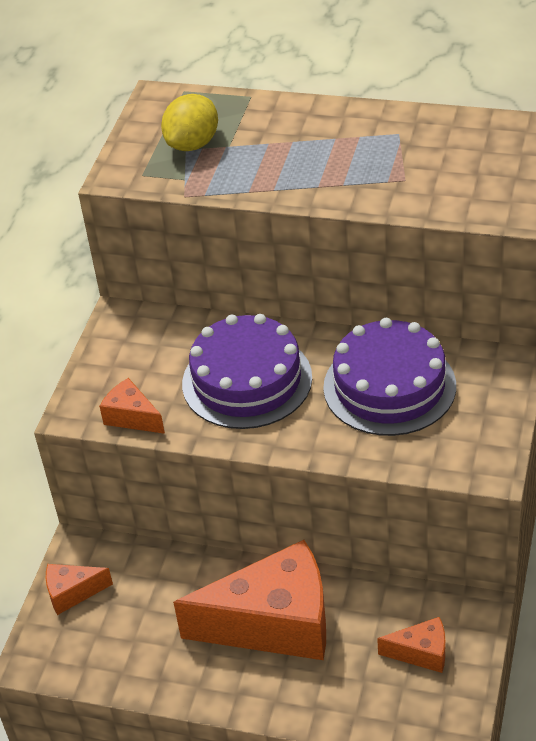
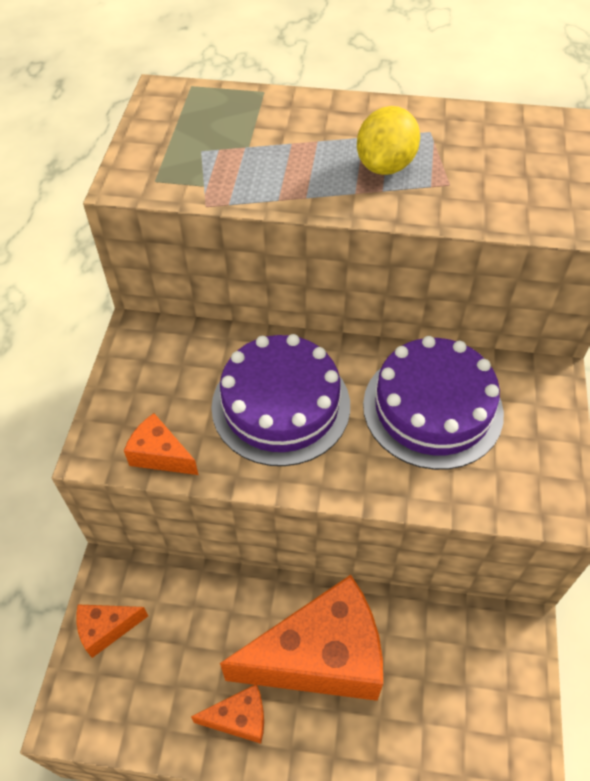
camera: 10 degrees left, 10 degrees up
(193, 144) = (208, 144): yellow lemon -> yellow lemon (385, 165)
(421, 653) = (476, 685): orange cheese -> orange cheese (239, 718)

